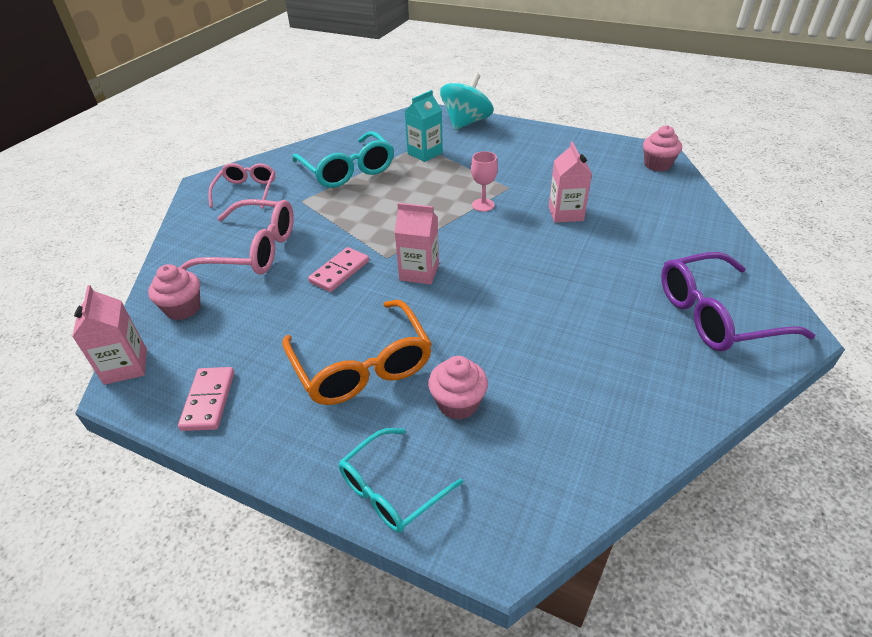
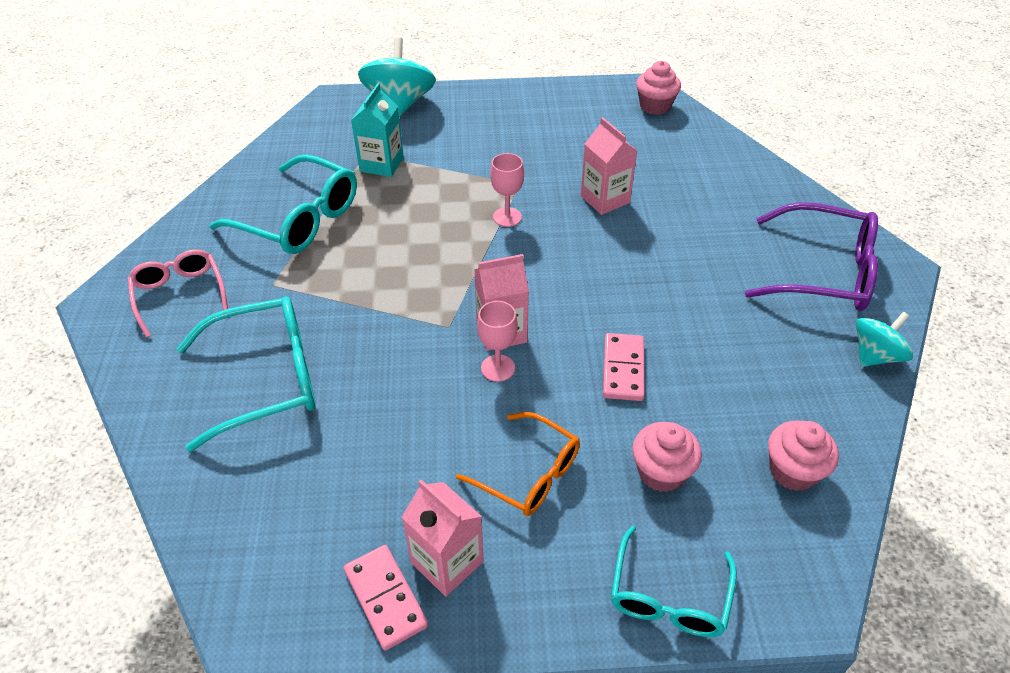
camera: 30 degrees left, 5 degrees up
(126, 366) = (234, 607): pink carton -> pink carton (447, 562)
(183, 308) = (242, 496): pink cupcake -> pink cupcake (793, 471)
(252, 250) = (266, 379): pink glasses -> turquoise glasses
(339, 271) = (406, 366): pink domino -> pink domino (623, 369)
(362, 365) = (529, 474): orange glasses -> orange glasses, size x0.64
(397, 293) = (498, 368): none -> pink goblet
(716, 315) = (823, 272): purple glasses -> purple glasses turned 120 degrees counterclockwise
(717, 392) = (875, 355): none -> turquoise spinning top

